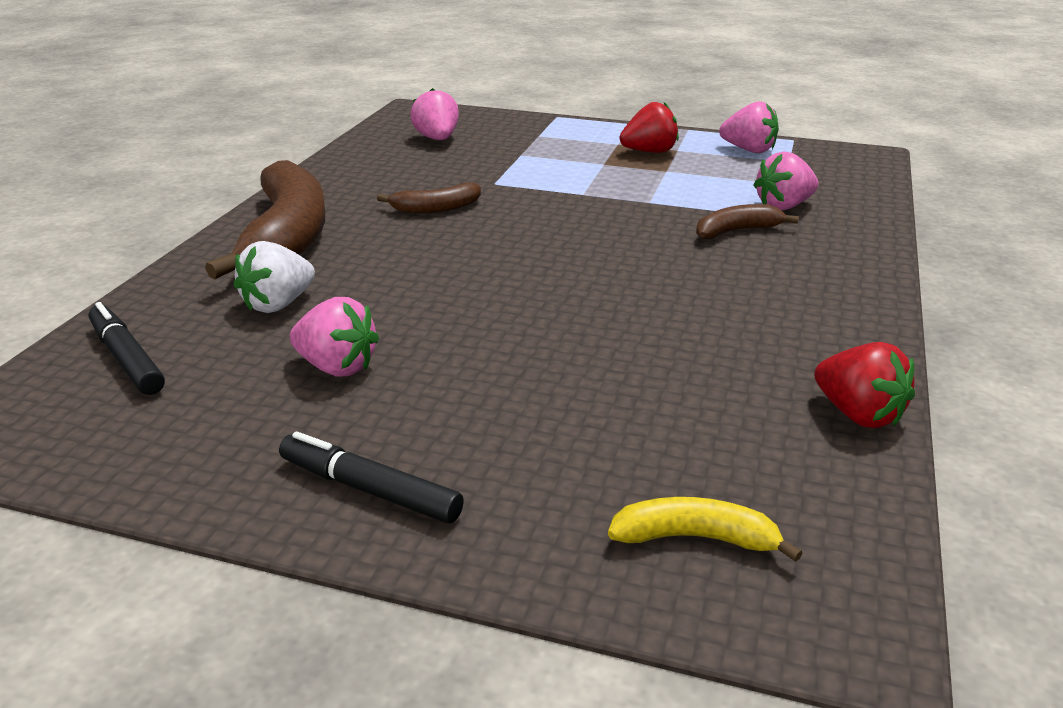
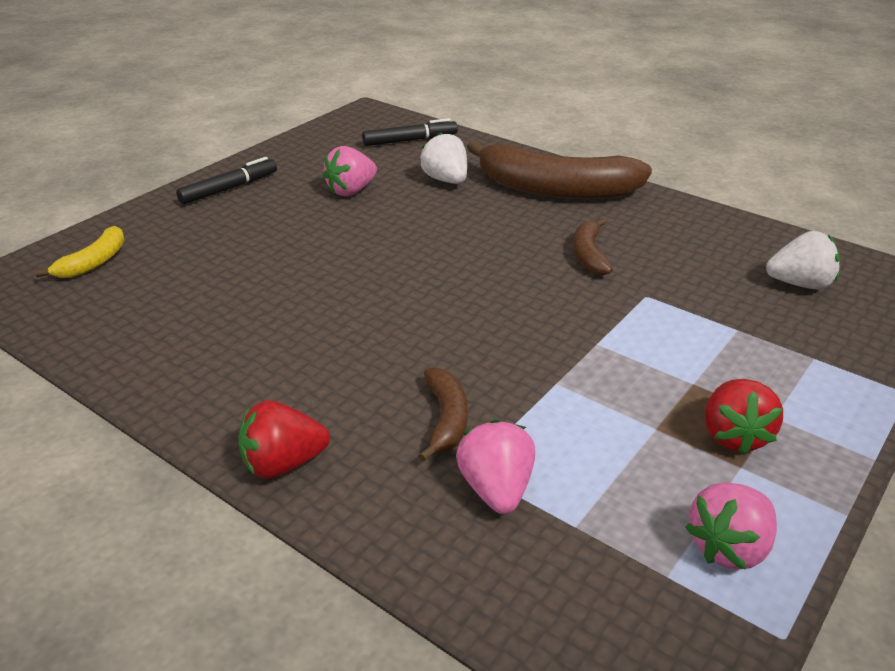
camera: 110 degrees right, 5 degrees up
(437, 139) = (800, 284): pink strawberry -> white strawberry
(858, 414) = (113, 360): red strawberry -> red strawberry (283, 464)

